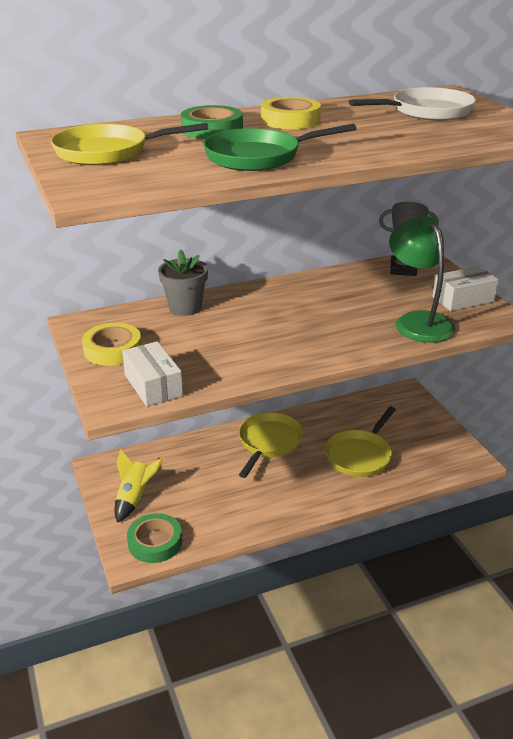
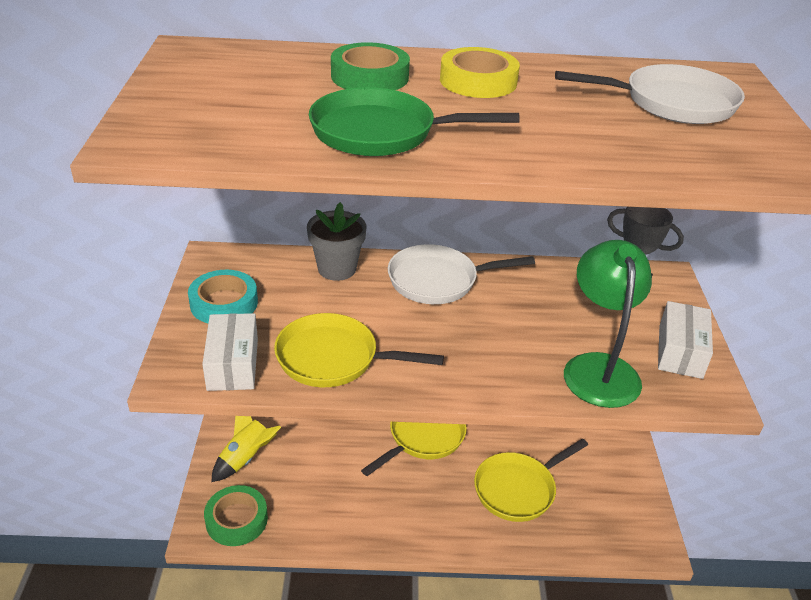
camera: 20 degrees right, 5 degrees up
(108, 152) = (219, 86): yellow pan -> yellow pan (333, 358)
(112, 350) = (224, 303): yellow tape -> turquoise tape
(268, 297) = (438, 281): none -> white pan
(463, 299) = (680, 351): white box -> white box turned 75 degrees counterclockwise

